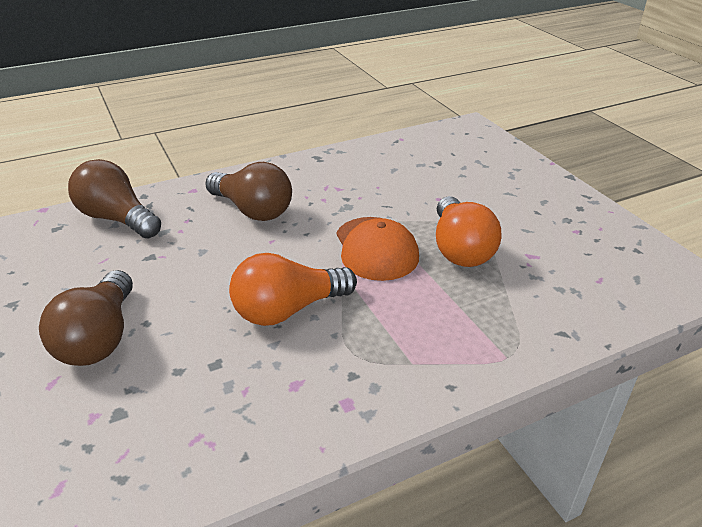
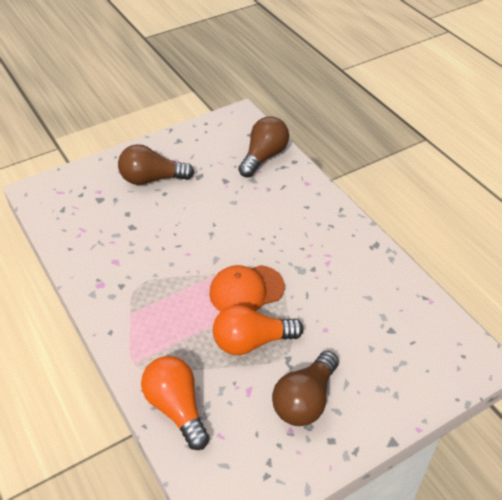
camera: 85 degrees right, 10 degrees up
(253, 210) = (285, 218): brown light bulb -> brown light bulb (305, 400)
(288, 310) = (177, 250): orange light bulb -> orange light bulb (176, 407)

